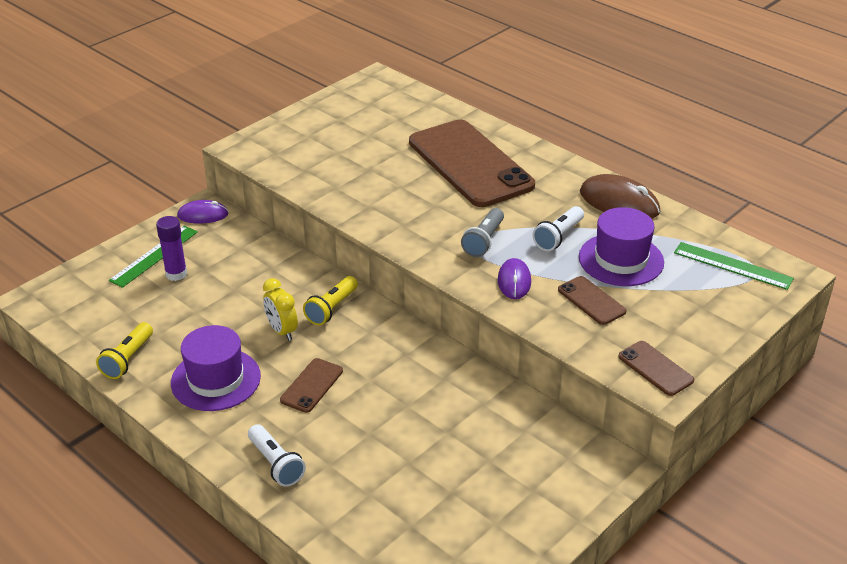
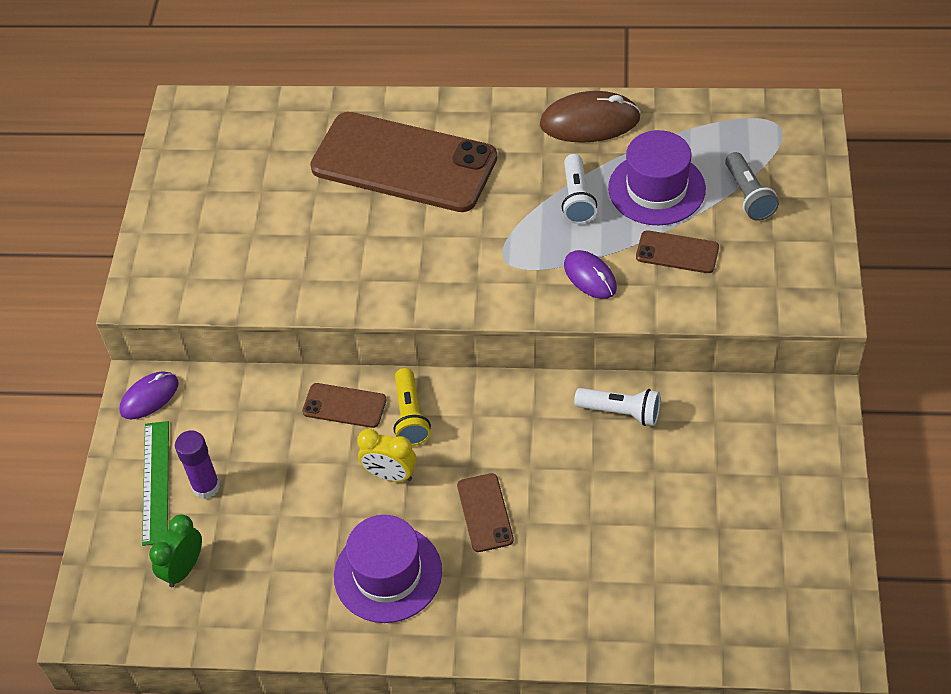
camera: 35 degrees left, 15 degrees up
(114, 305) = (184, 568): none -> green clock
(128, 359) = (273, 617): yellow flashlight -> none
(276, 464) = (543, 616): white flashlight -> white flashlight (621, 412)
(484, 241) = (515, 249): grey flashlight -> grey flashlight (748, 196)
(655, 368) = (798, 288): brown phone -> brown phone (344, 405)
(732, 266) = (753, 133): green ruler -> none

